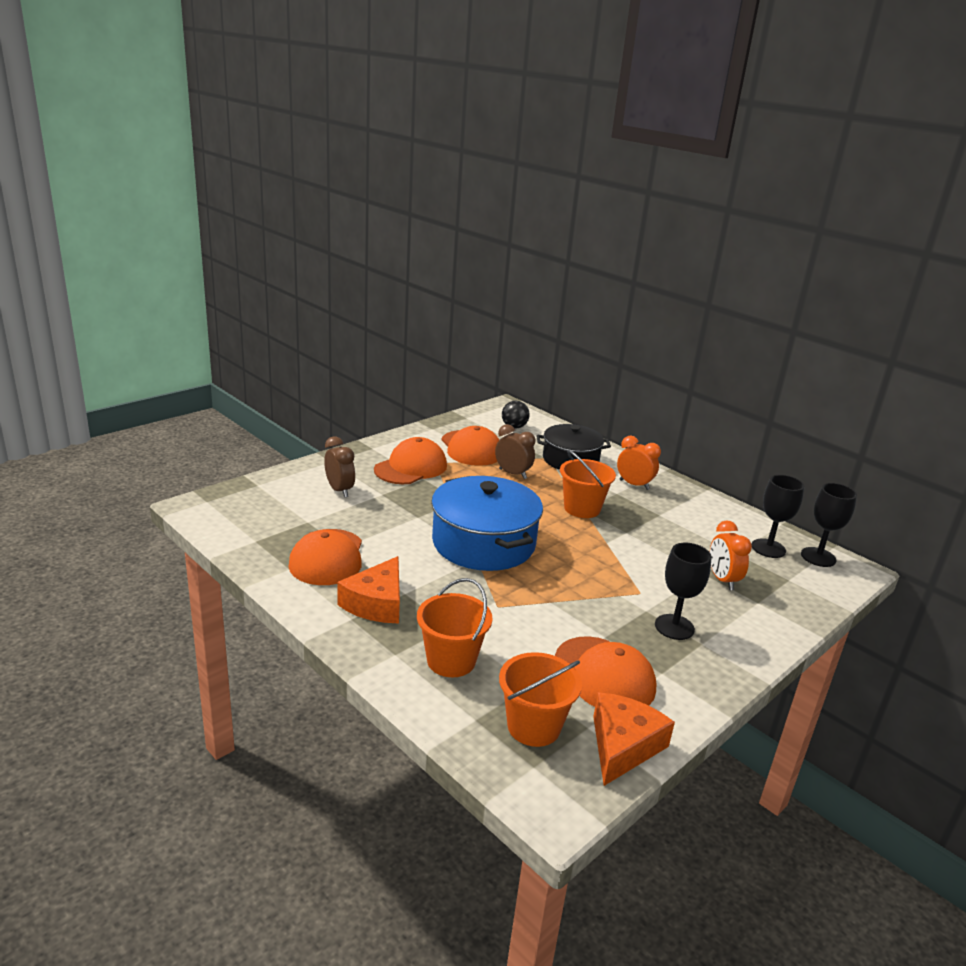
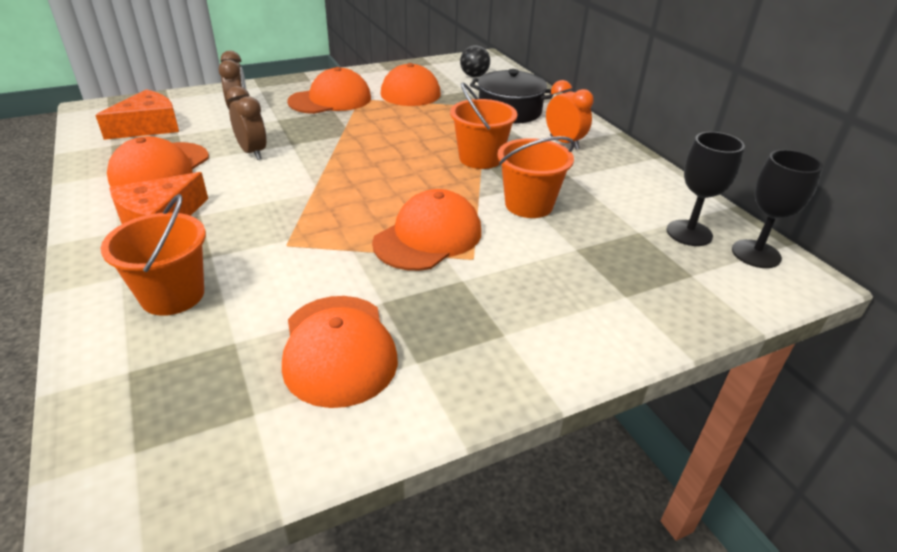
camera: 20 degrees right, 10 degrees up
(483, 543) = (335, 178): blue pot -> none
(512, 474) = (432, 117): brown clock -> brown clock (252, 152)
(533, 726) = (187, 397): orange bucket -> orange bucket (529, 205)
(596, 582) = (428, 237): none -> orange cap
(623, 746) = (276, 452): orange cheese -> orange cheese (149, 127)
(674, 627) = (483, 307): black goblet -> none
(722, 580) = (595, 261): orange clock -> none

